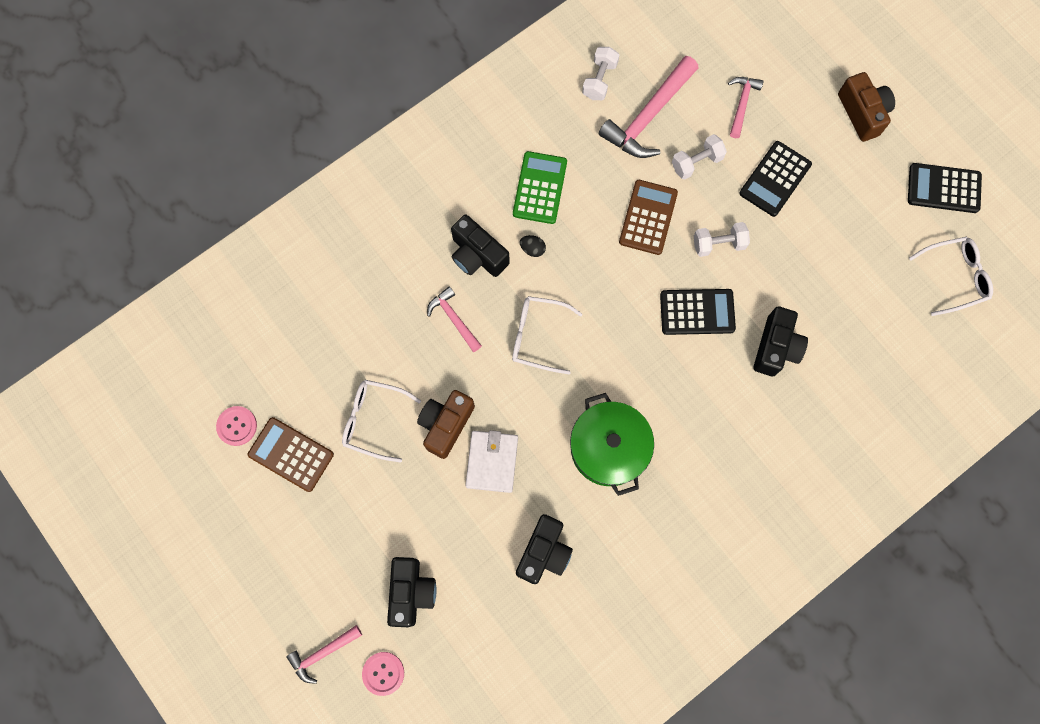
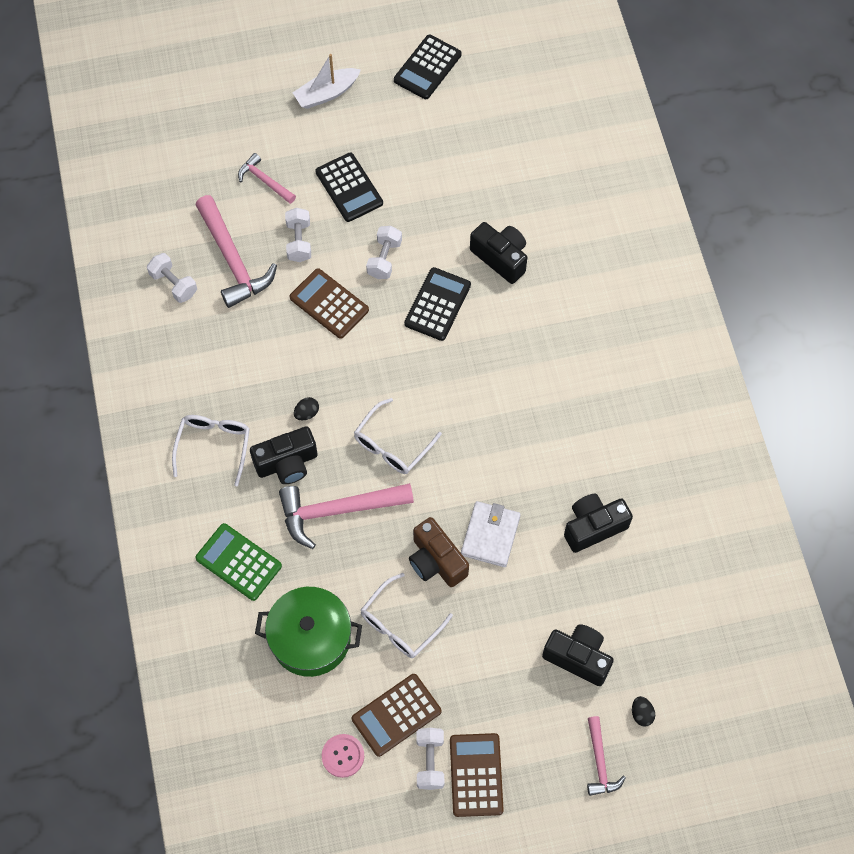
camera: 65 degrees left, 10 degrees down
(262, 502) = (430, 761): none -> white dumbbell
(266, 547) = (476, 775): none -> brown calculator
(383, 673) = (641, 714): pink button -> black egg
(454, 319) = (338, 510): pink hammer -> pink hammer, size x1.82
(492, 462) = (490, 535): white wallet -> white wallet turned 75 degrees clockwise
(540, 188) = (251, 381): green calculator -> green calculator (238, 562)
(544, 552) = (593, 527): black camera -> black camera turned 75 degrees counterclockwise
(608, 448) = (525, 431): green pot -> green pot (310, 638)
(862, 113) = (326, 94): brown camera -> white boat
(954, 277) = (508, 97): white glasses -> white glasses (214, 446)

